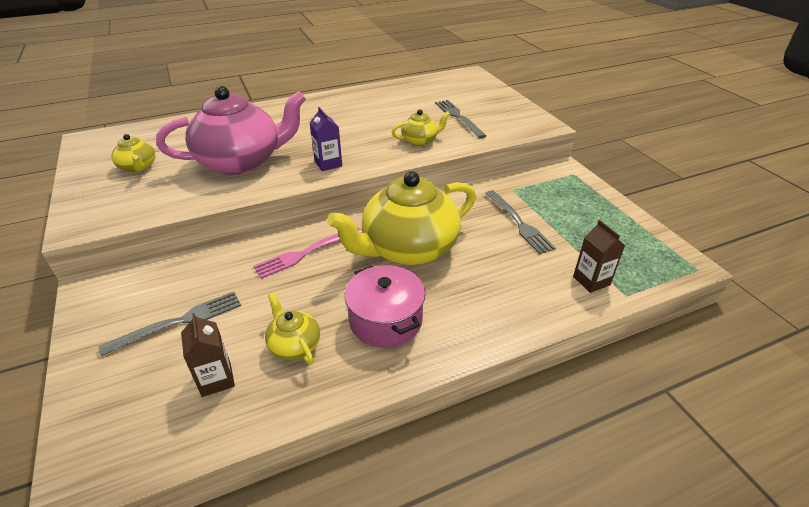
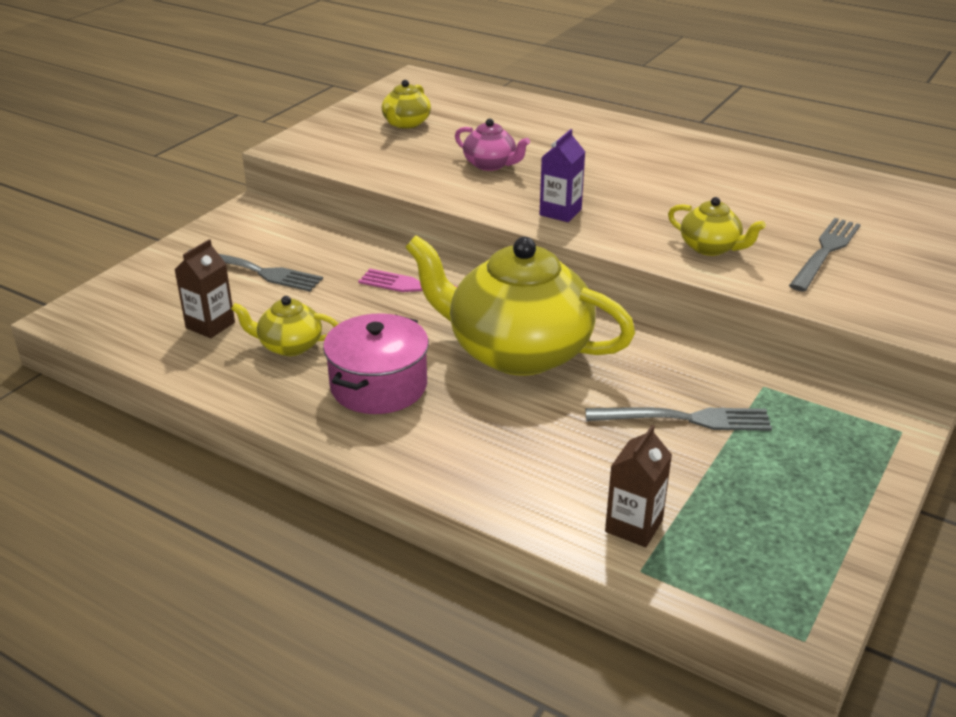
camera: 55 degrees right, 5 degrees down
(242, 161) = (491, 164): pink teapot -> pink teapot, size x0.45
(294, 345) = (289, 346): yellow teapot -> yellow teapot turned 105 degrees counterclockwise
(519, 223) = (685, 419): grey fork -> grey fork turned 120 degrees counterclockwise

